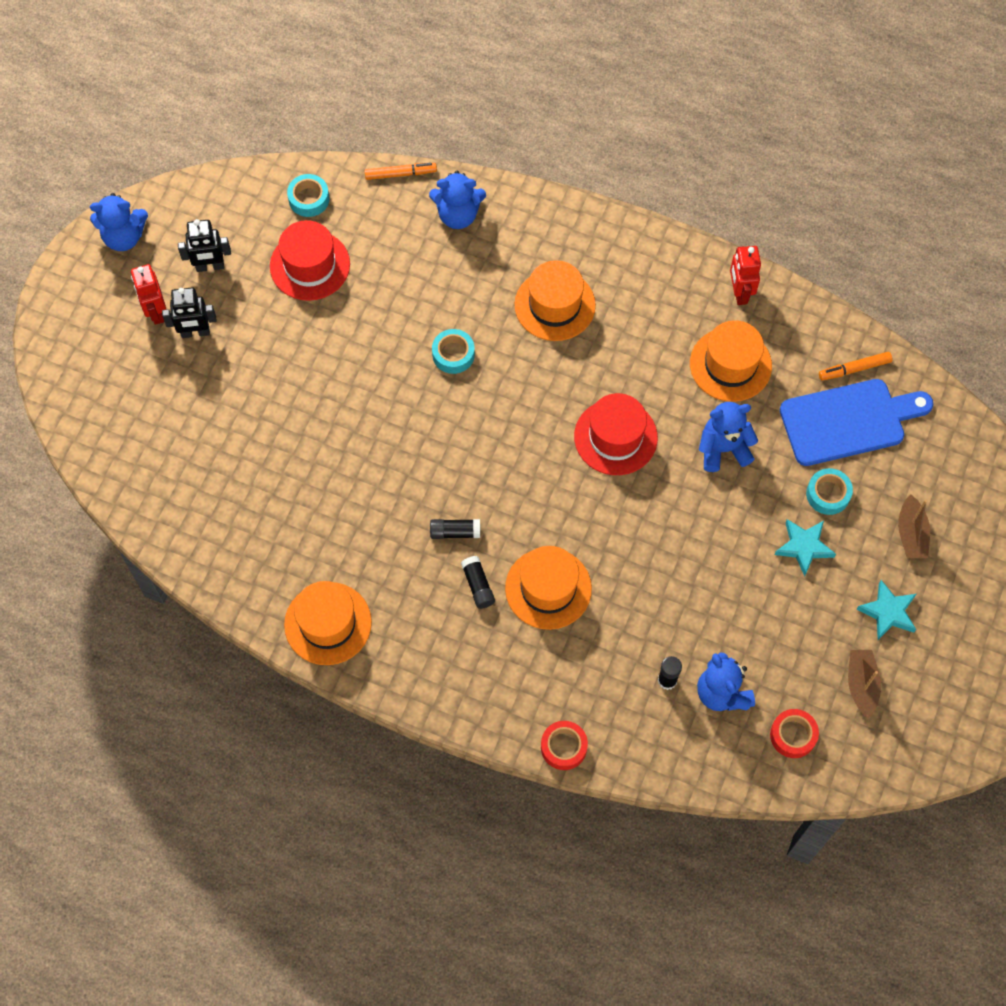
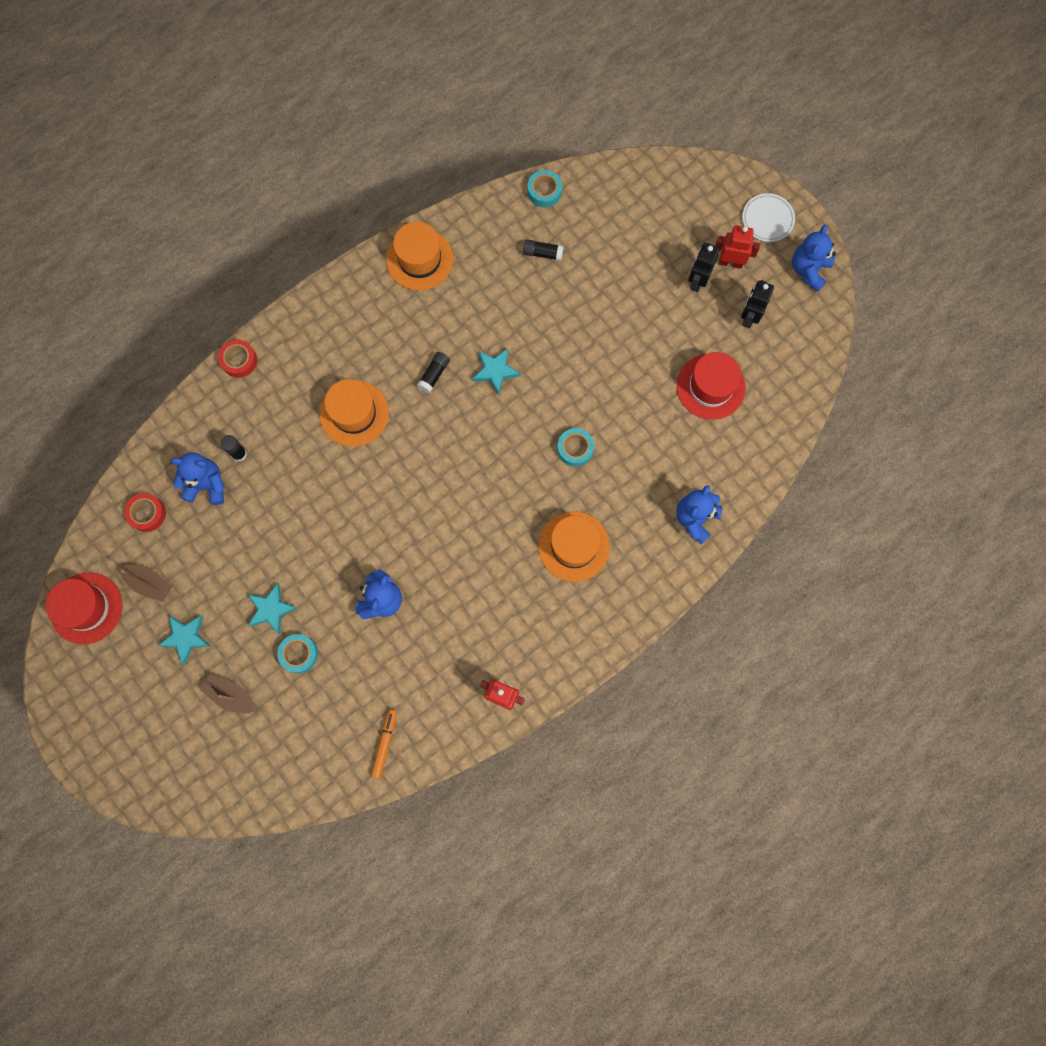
camera: 120 degrees right, 10 degrees up
(83, 300) = (767, 219): none -> white plate
(309, 199) = (771, 415): turquoise tape -> turquoise tape (544, 191)
(400, 174) = (757, 495): orange marker -> none
(414, 473) = (495, 371): none -> turquoise star
(478, 585) = (385, 368): black glue stick -> black glue stick (542, 253)
(615, 437) = (438, 527): red hat -> red hat (86, 608)
(730, 365) = (445, 649): orange hat -> none
(848, 421) = (346, 709): blue cutting board -> none

